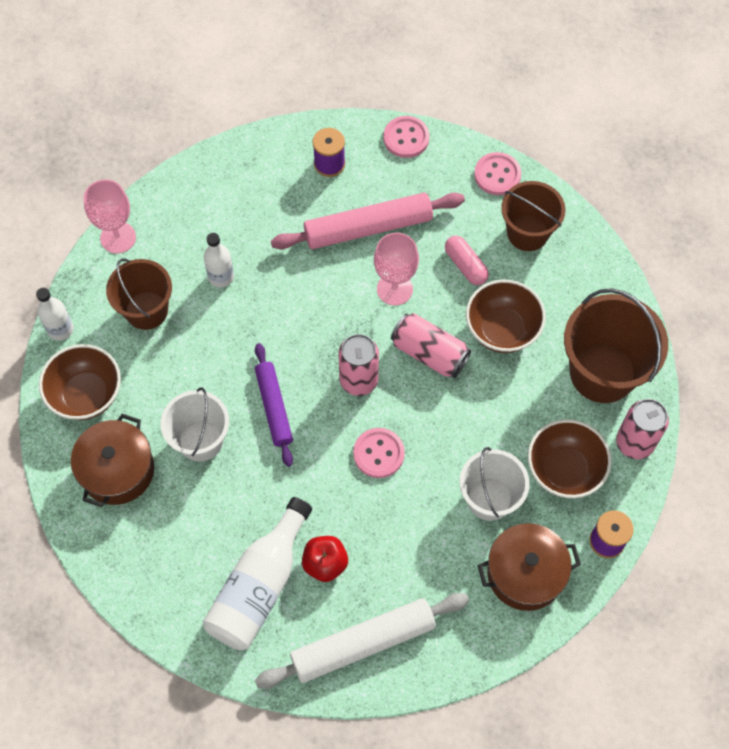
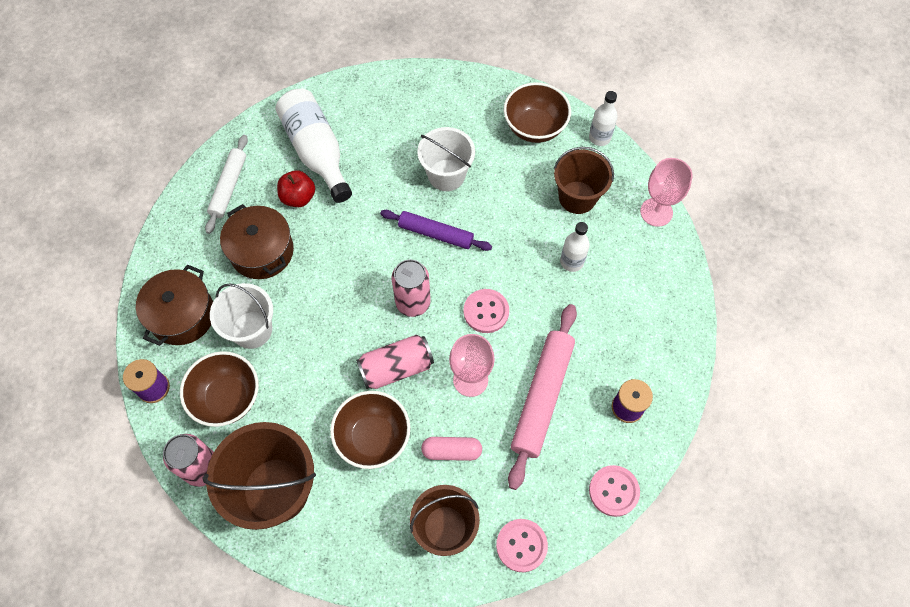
camera: 125 degrees right, 0 degrees up
(117, 470) = (463, 117): brown pot -> brown pot (262, 251)
(363, 643) = (228, 187): white rolling pin -> white rolling pin, size x0.64
(378, 453) = (346, 279): pink button -> pink button (486, 311)

